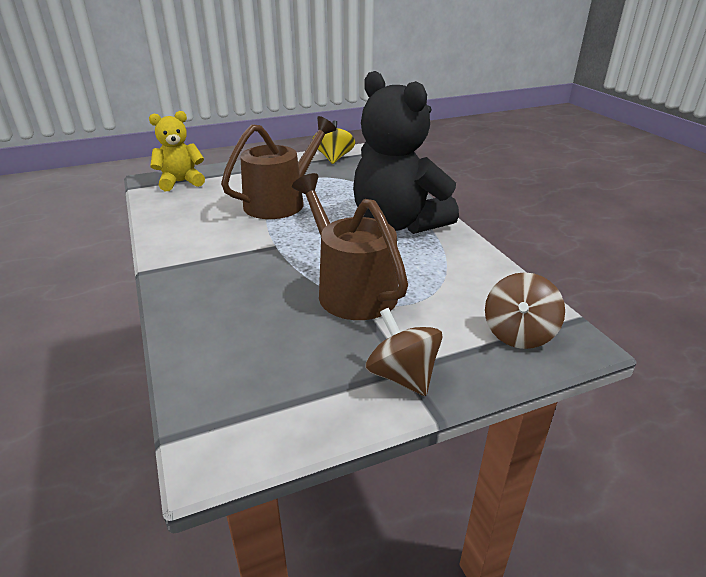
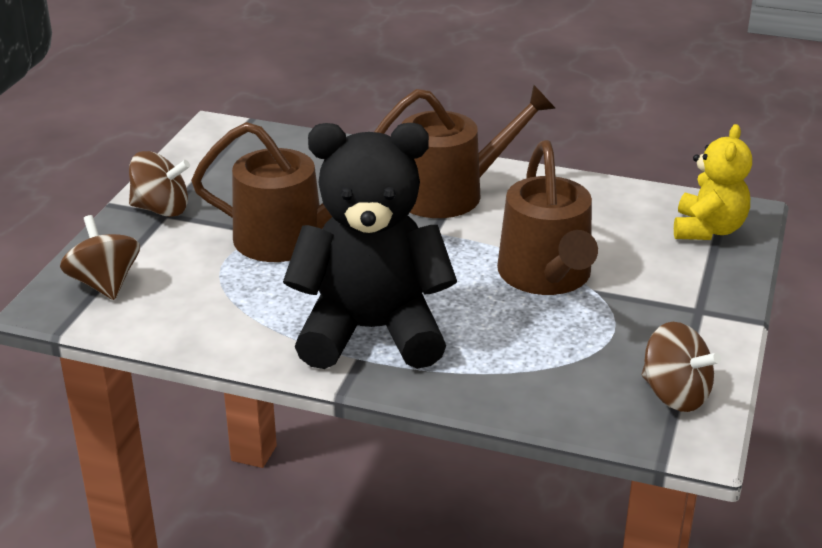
camera: 130 degrees right, 0 degrees up
(217, 259) = (450, 193): none -> brown watering can
(334, 158) = (675, 394): yellow spinning top -> brown spinning top

